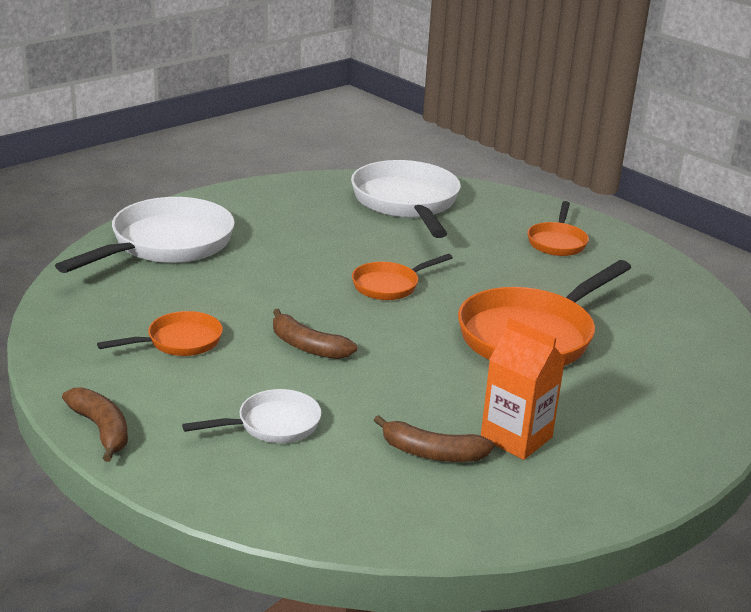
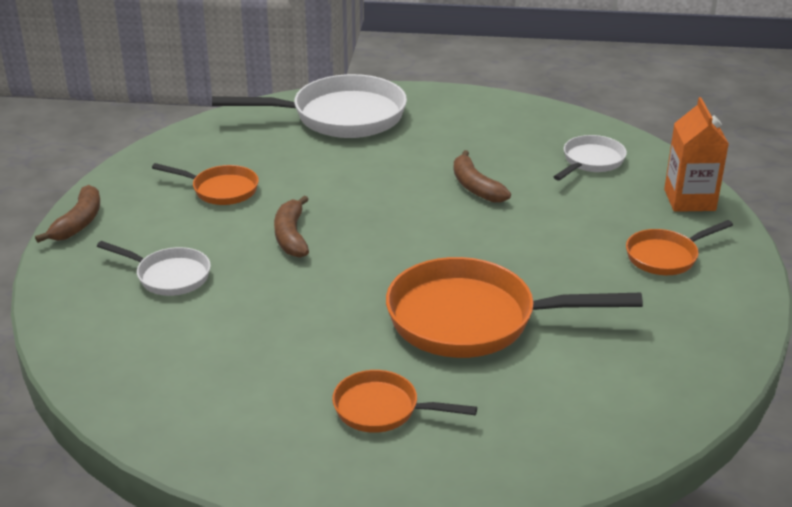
camera: 50 degrees right, 5 degrees up
(389, 285) = (439, 222): orange pan -> orange pan (382, 409)
(407, 203) = (591, 162): white pan -> white pan, size x0.52
(432, 453) = (223, 357): brown banana -> brown banana (475, 187)
(516, 438) = (299, 385): orange carton -> orange carton (689, 200)

